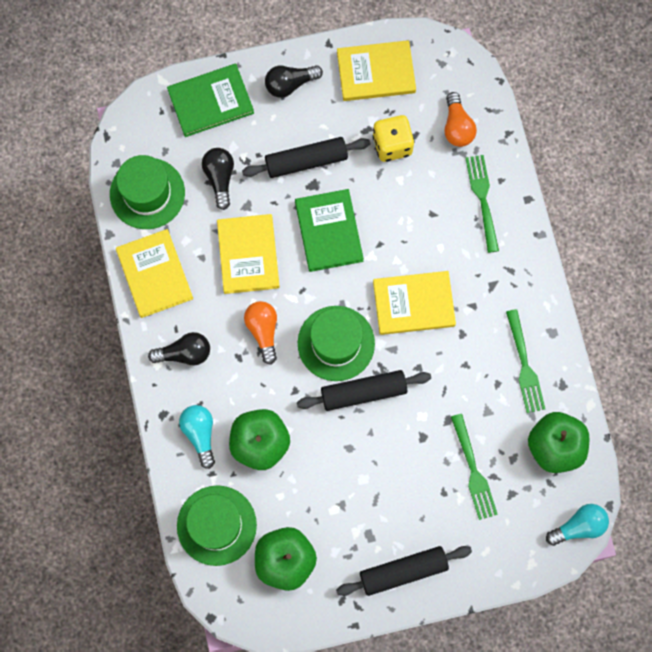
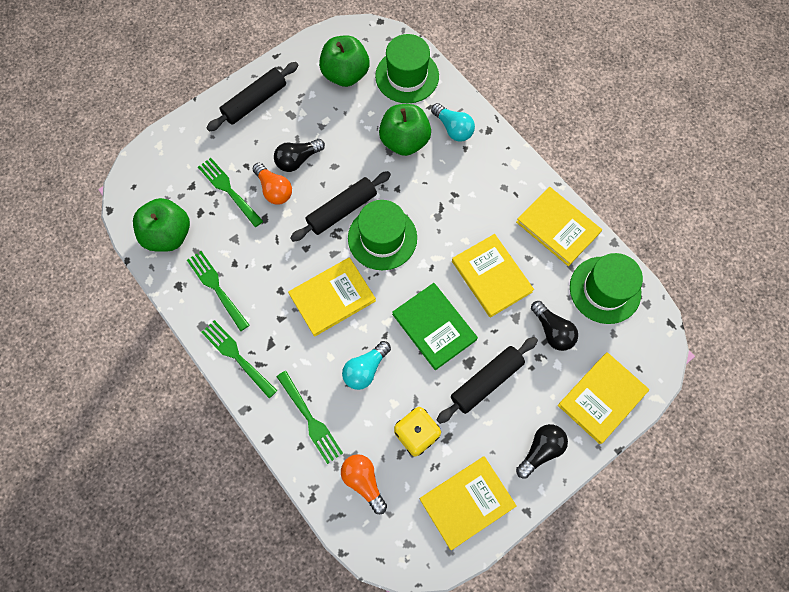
camera: 155 degrees right, 5 degrees down
(184, 353) = (498, 179): black light bulb -> black light bulb (298, 160)
(210, 101) = (602, 398): green book -> yellow book
(263, 331) = (446, 222): orange light bulb -> orange light bulb (274, 189)
(528, 286) = (237, 357): none -> green fork
(578, 526) = (129, 185): turquoise light bulb -> turquoise light bulb (365, 369)

